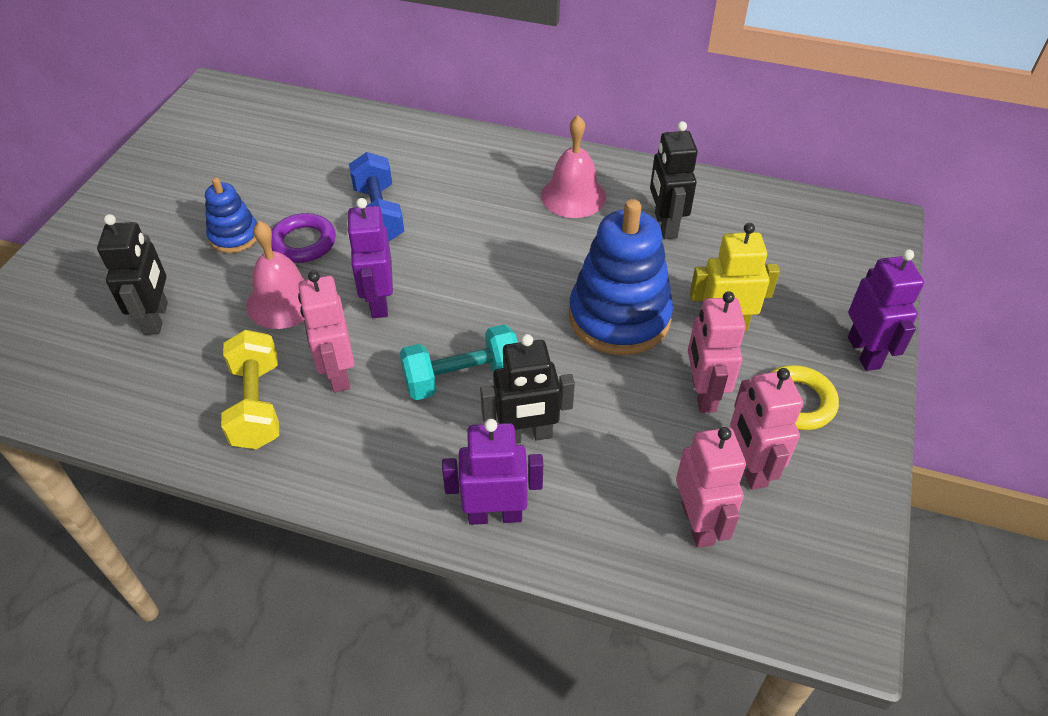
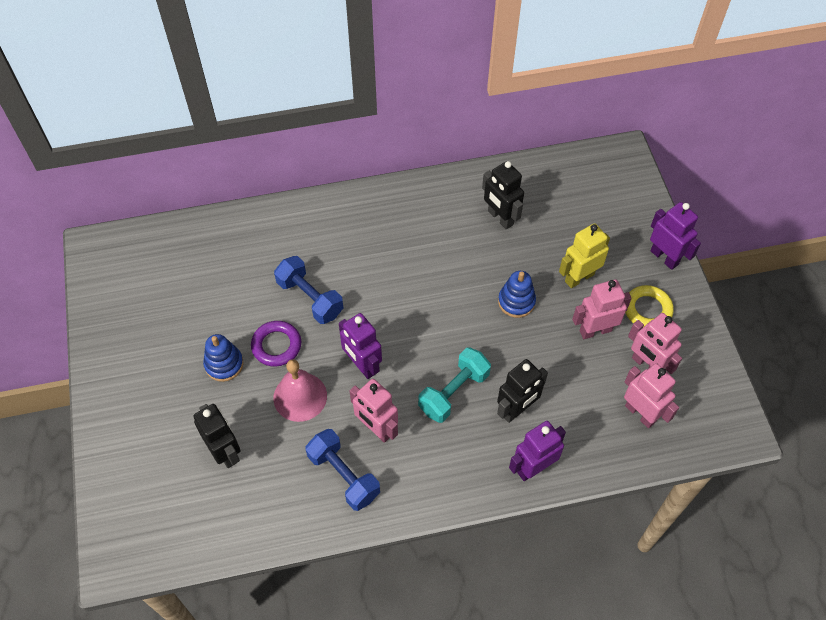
camera: 30 degrees left, 10 degrees up
(257, 404) = (344, 476): yellow dumbbell -> blue dumbbell
(573, 196) = (428, 221): pink bell -> none
(619, 317) = (516, 302): blue stacking toy -> blue stacking toy, size x0.53
(703, 393) = (595, 330): pink robot -> pink robot turned 105 degrees clockwise

